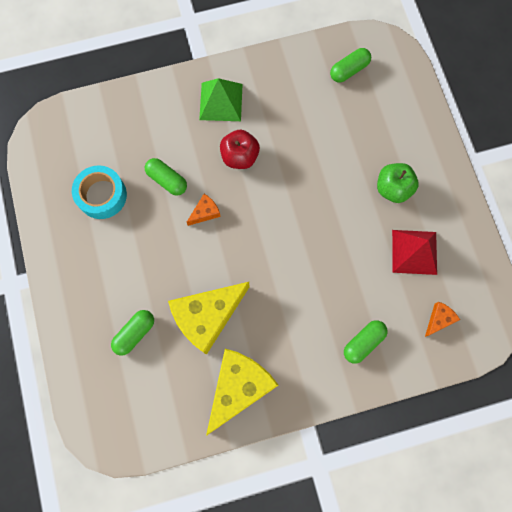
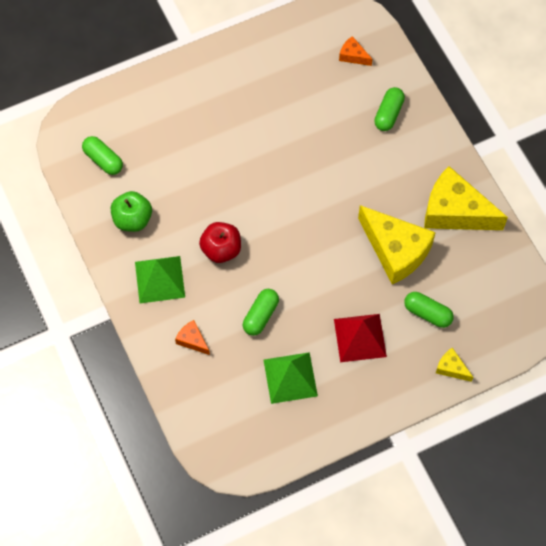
camera: 100 degrees left, 10 degrees down
(74, 344) = (451, 368): none -> yellow cheese
(102, 195) = (290, 378): turquoise tape -> green pyramid
(205, 212) = (289, 272): orange cheese -> orange cheese (192, 340)
(363, 342) = (388, 114): green capsule -> green capsule turned 75 degrees clockwise
(393, 189) = (231, 106): green apple -> green apple (132, 219)
(414, 252) = (292, 81): red pyramid -> red pyramid (360, 338)

